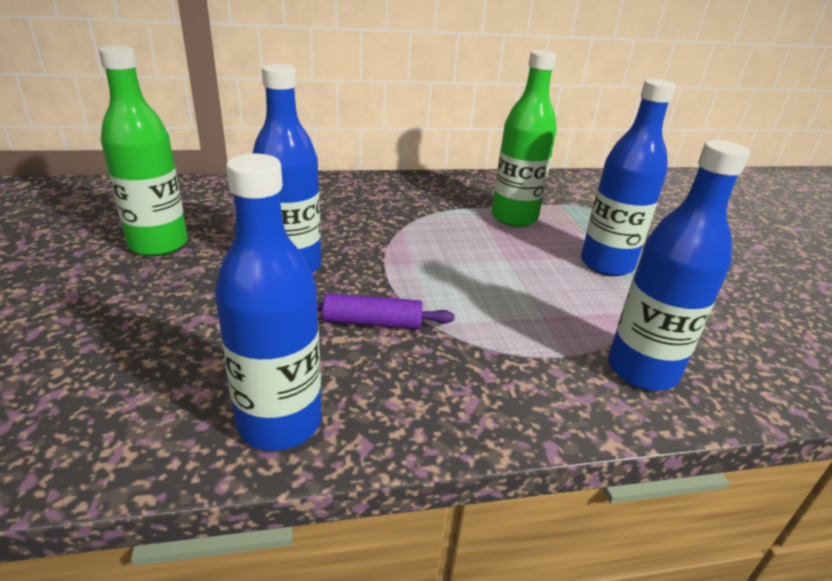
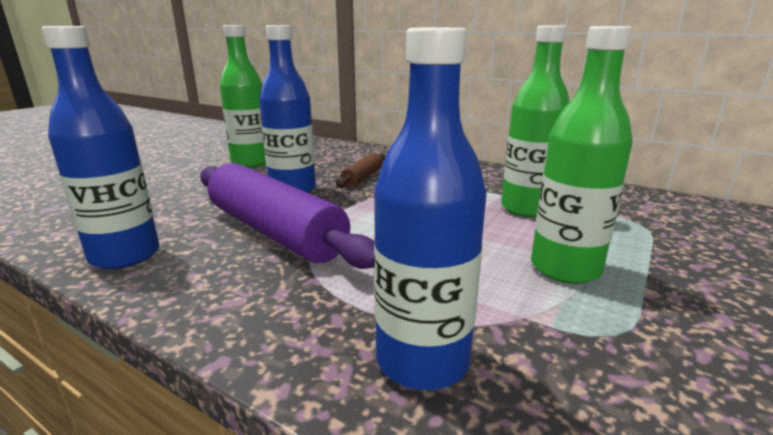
camera: 45 degrees right, 10 degrees down
(333, 225) = (363, 177): none -> brown rolling pin
(372, 322) = (275, 231): purple rolling pin -> purple rolling pin, size x2.11
(606, 264) = (565, 269): blue bottle -> green bottle

